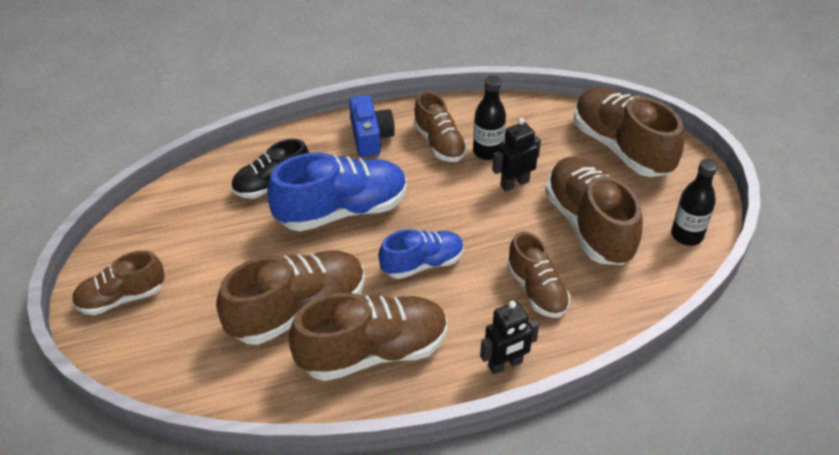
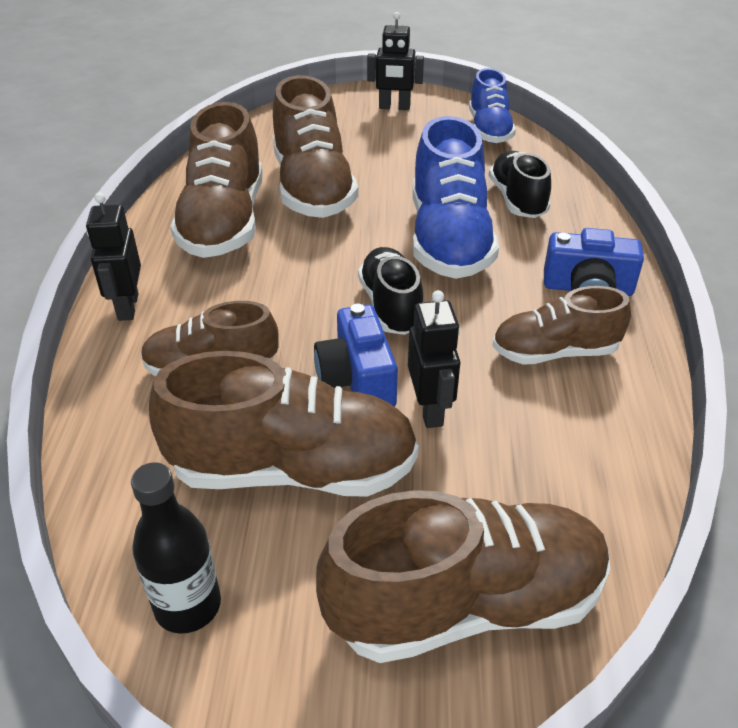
camera: 110 degrees right, 5 degrees down
(121, 298) = (394, 107): brown shoe -> black robot
(422, 264) = (323, 281): blue shoe -> blue shoe (489, 130)
(432, 222) = (391, 306): none -> black shoe
(487, 151) = (518, 400): black bottle -> none
(508, 219) = (357, 379): none -> blue camera

